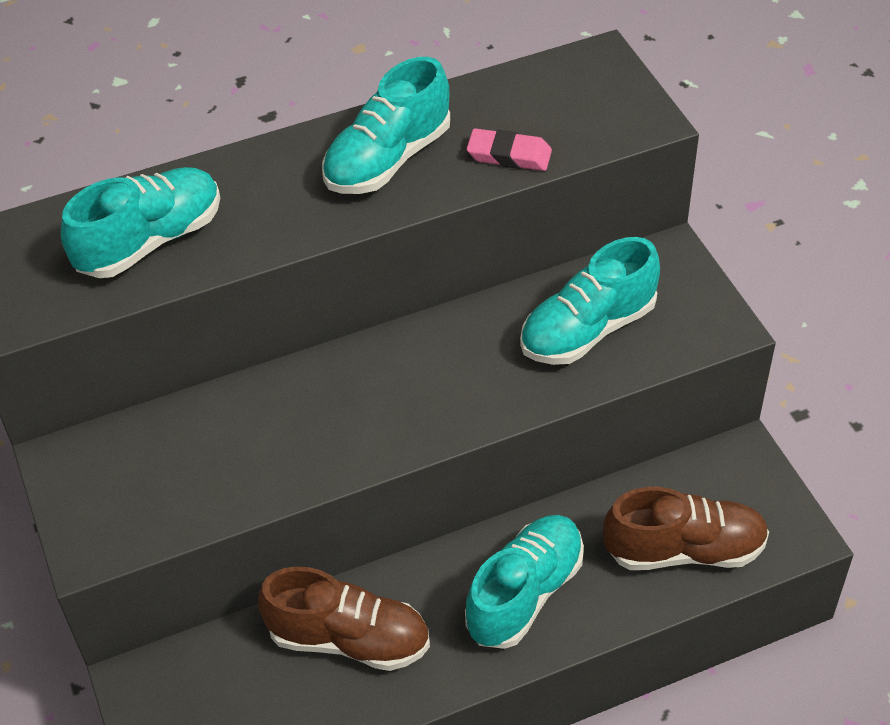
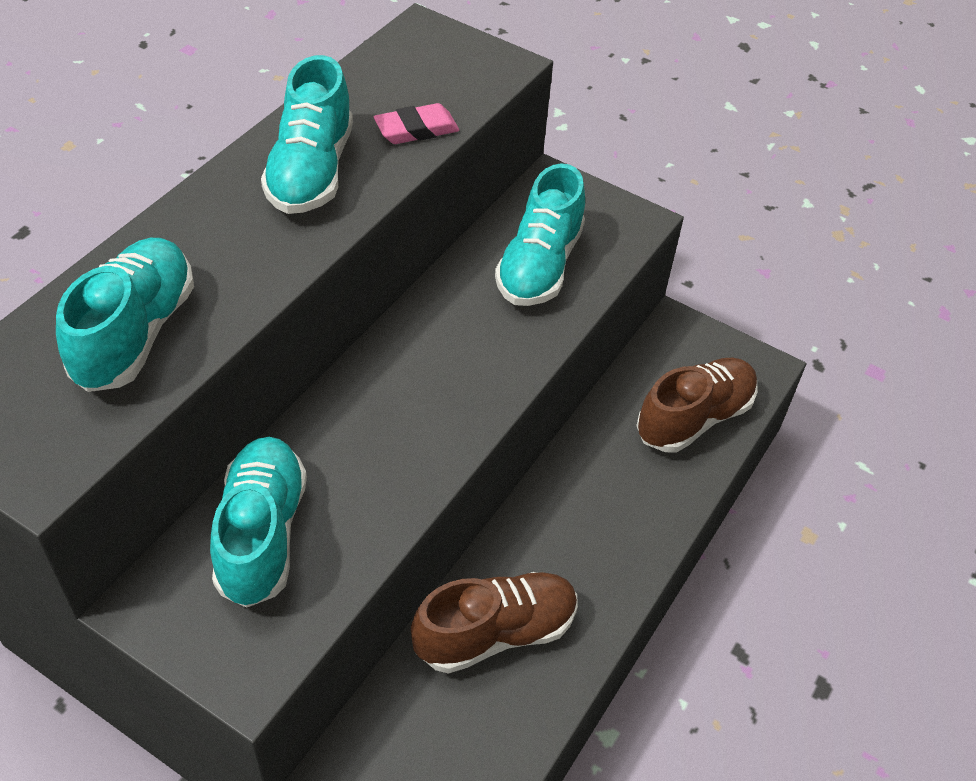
camera: 40 degrees left, 0 degrees up
(525, 593) = (606, 515): turquoise shoe -> turquoise shoe (262, 534)

